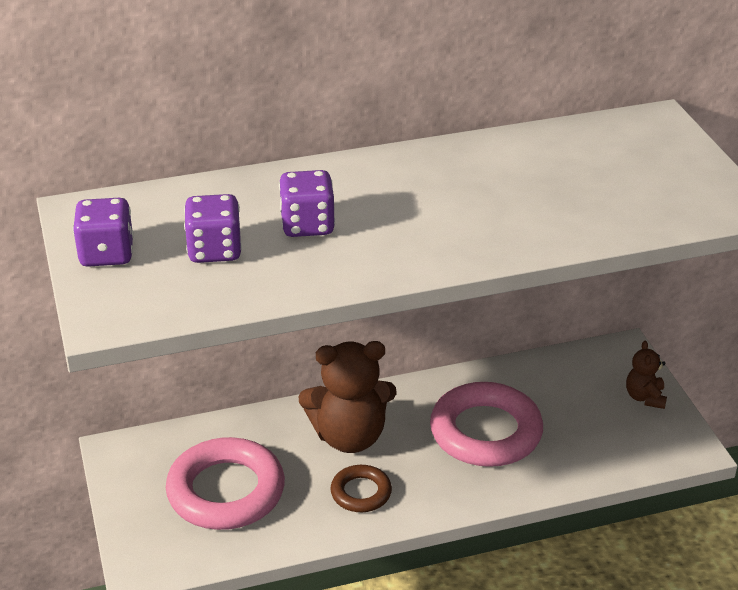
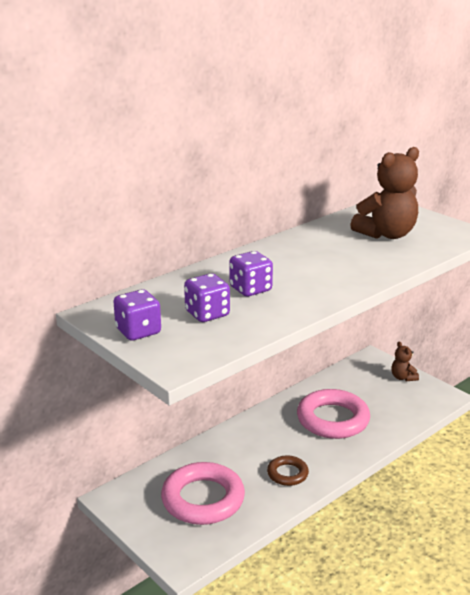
camera: 25 degrees left, 10 degrees down
(349, 437) = (256, 445): brown teddy bear -> brown teddy bear (386, 234)

